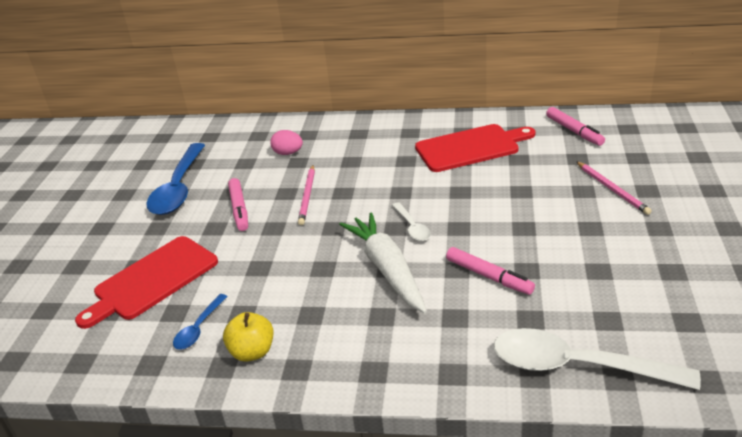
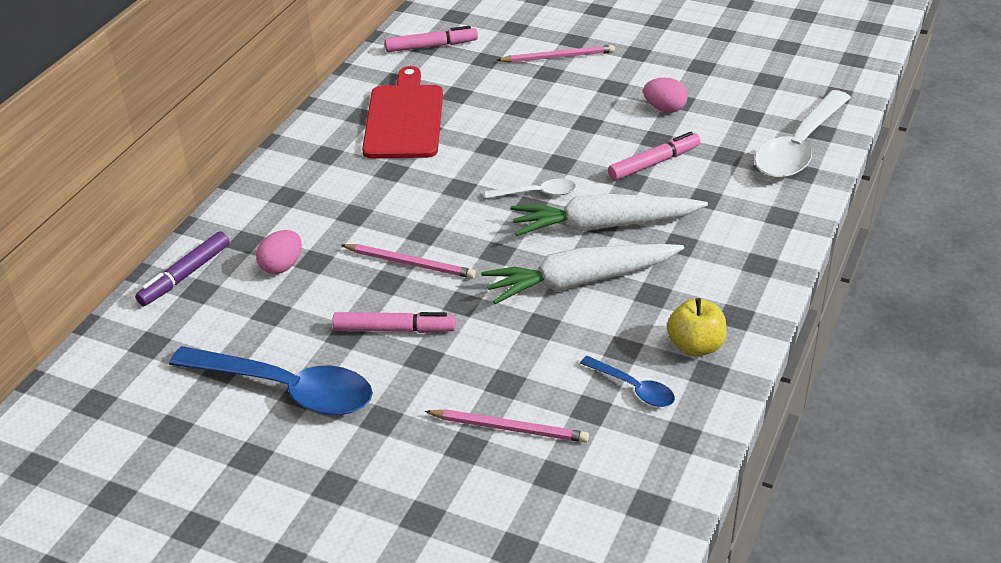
camera: 75 degrees left, 5 degrees up
(152, 280) = (509, 428): red cutting board -> pink pencil
(269, 127) = (185, 275): none -> purple marker
(313, 273) = (580, 281): none -> white carrot
(578, 264) = (664, 109): none -> pink egg

